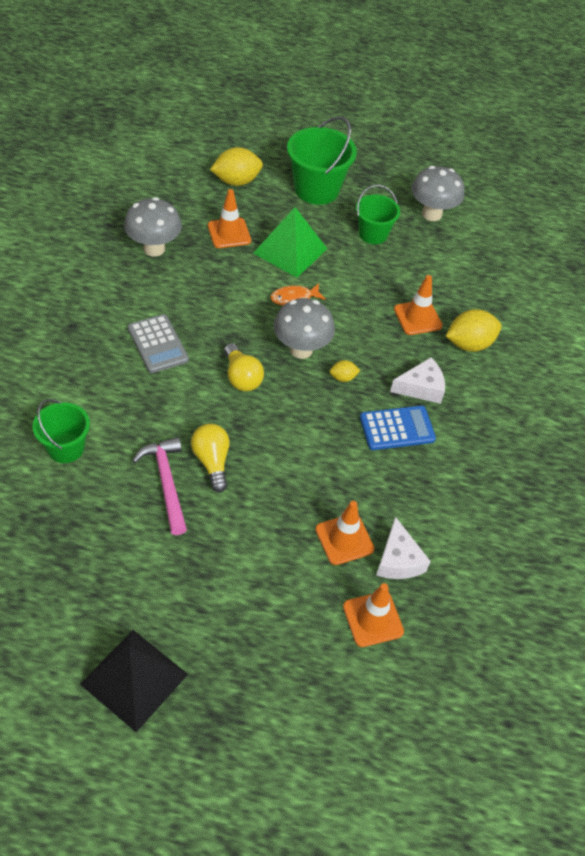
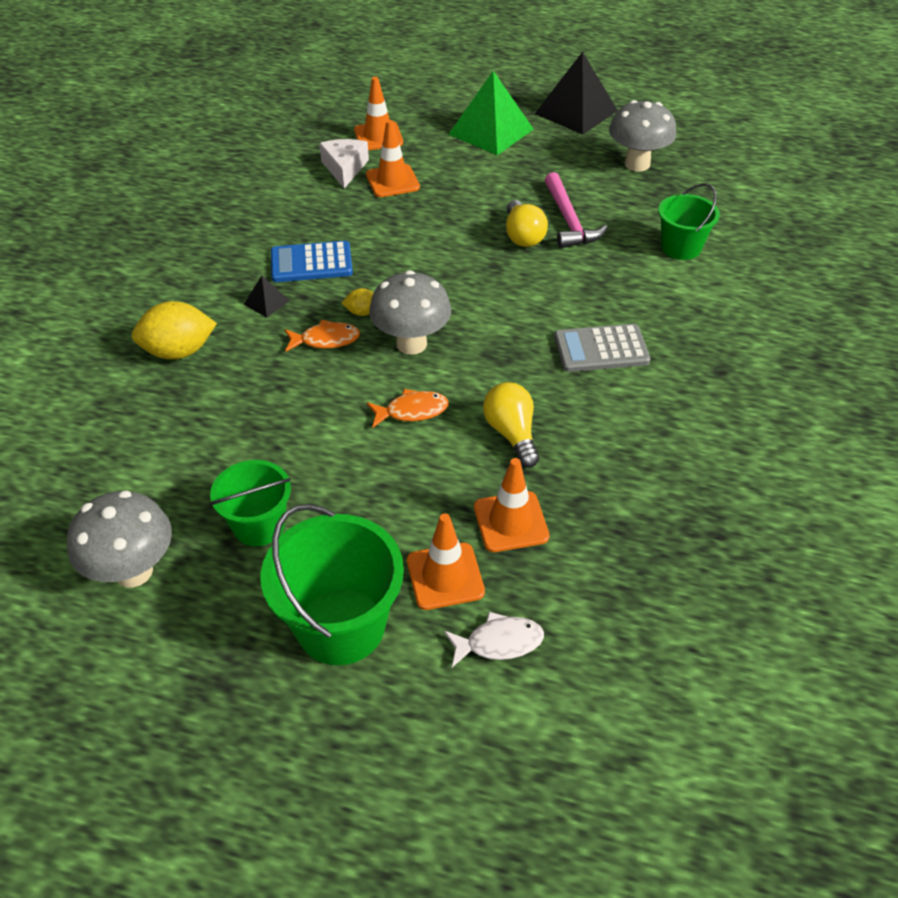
camera: 170 degrees left, 5 degrees down
(154, 248) = (632, 490): grey mushroom -> grey mushroom (637, 164)
(157, 344) = (601, 349): grey calculator -> grey calculator turned 75 degrees counterclockwise
(236, 181) = (499, 642): yellow lemon -> white fish
(241, 377) = (490, 312): yellow light bulb -> yellow light bulb (512, 434)
(290, 251) = (409, 490): green pyramid -> green pyramid (491, 131)
(365, 353) = (326, 340): none -> orange fish
(417, 317) = (237, 386): orange traffic cone -> orange traffic cone (445, 576)
(421, 387) = (266, 302): white cheese -> black pyramid

